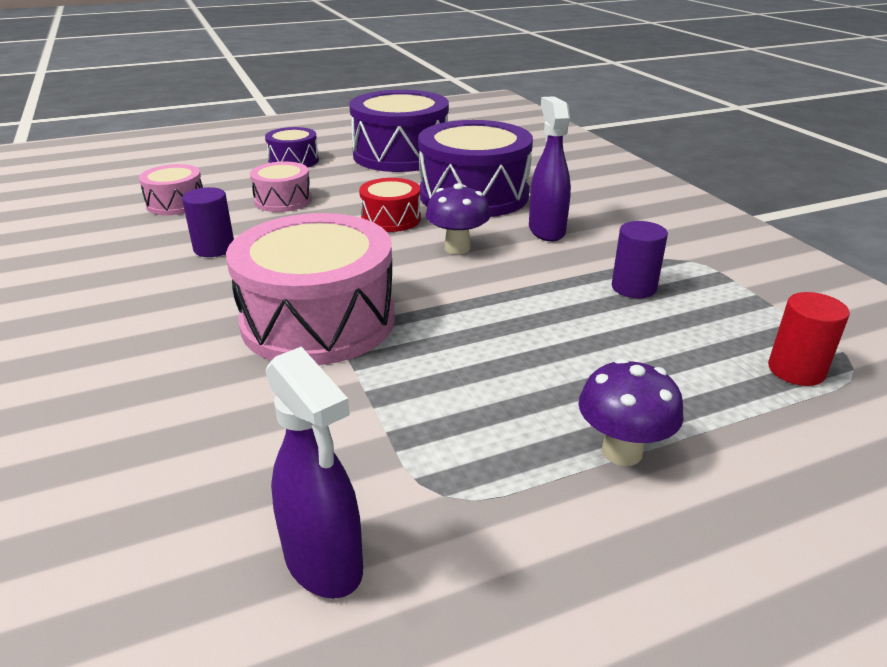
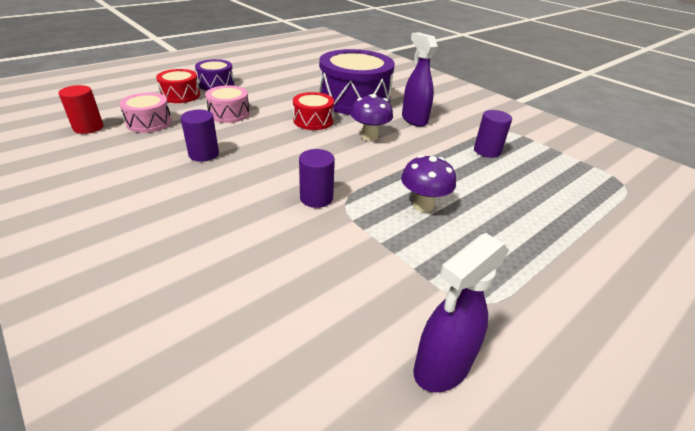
camera: 20 degrees left, 5 degrees up
(238, 172) = (180, 95): none -> red drum
(318, 321) = (316, 198): pink drum -> purple cylinder
(324, 563) = (441, 368): purple spray bottle -> purple spray bottle turned 105 degrees clockwise
(400, 155) = (288, 75): purple drum -> none
(622, 451) = (552, 254): purple mushroom -> purple mushroom (423, 205)
(796, 370) = (600, 190): red cylinder -> red cylinder (88, 128)

